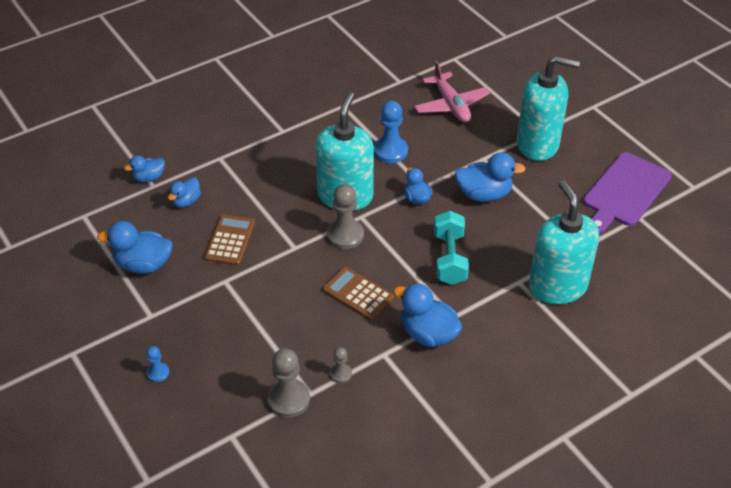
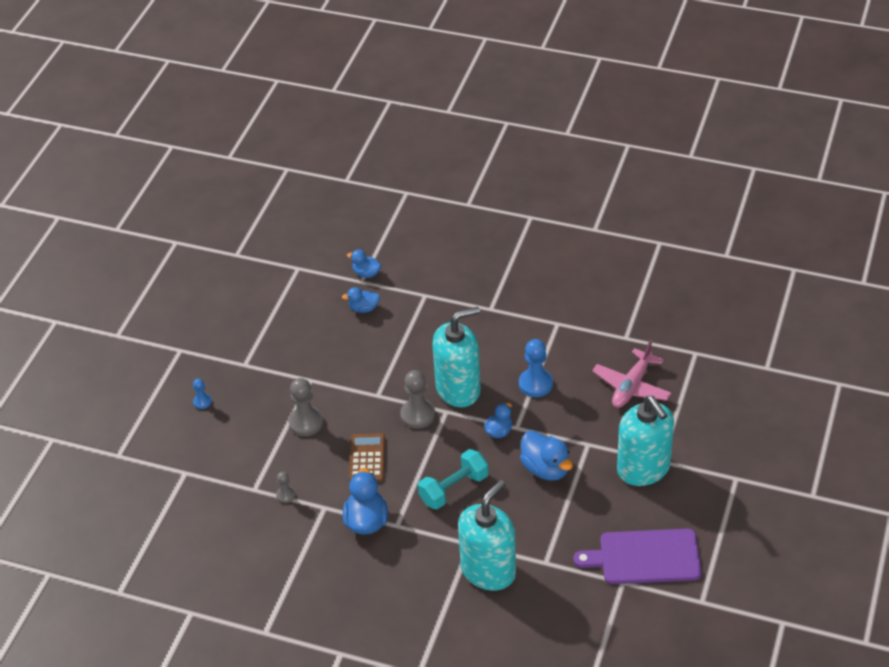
camera: 55 degrees right, 0 degrees up
(143, 265) = (284, 329): blue duck -> none
(230, 240) = (350, 357): brown calculator -> none
(288, 399) = (239, 482): grey pawn -> grey pawn (306, 422)

